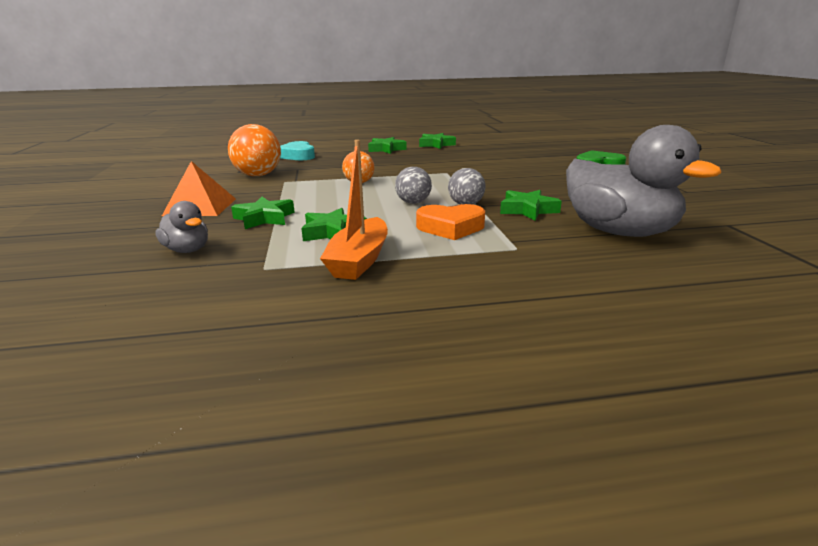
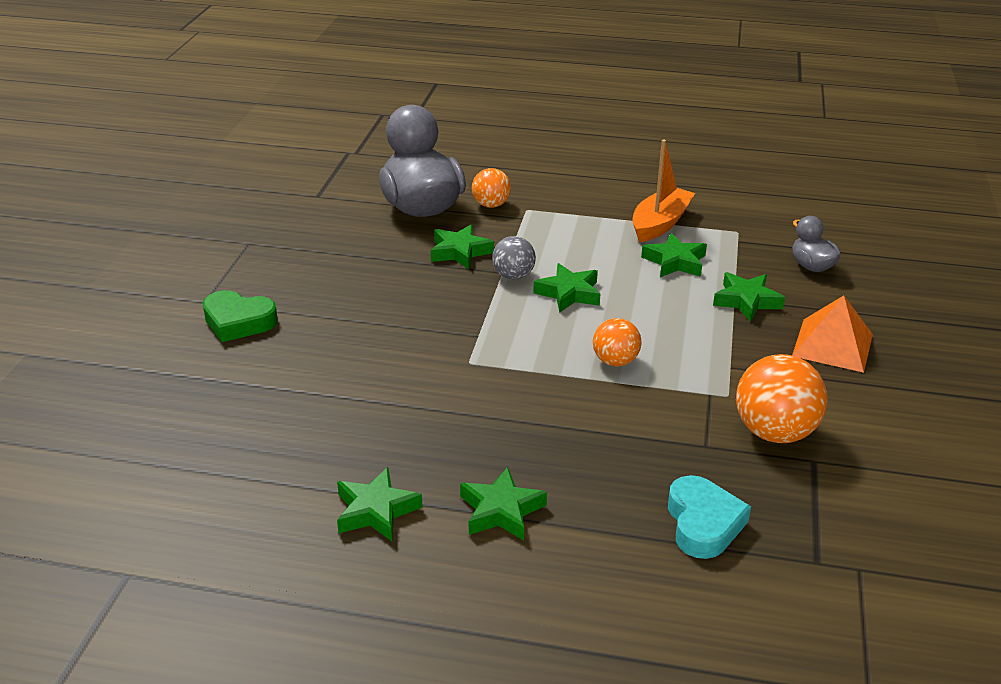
camera: 160 degrees left, 10 degrees up
(413, 202) = (569, 293): grey ball -> green star
(450, 228) = (560, 244): orange heart -> none
(558, 246) = (491, 205): none -> orange ball

